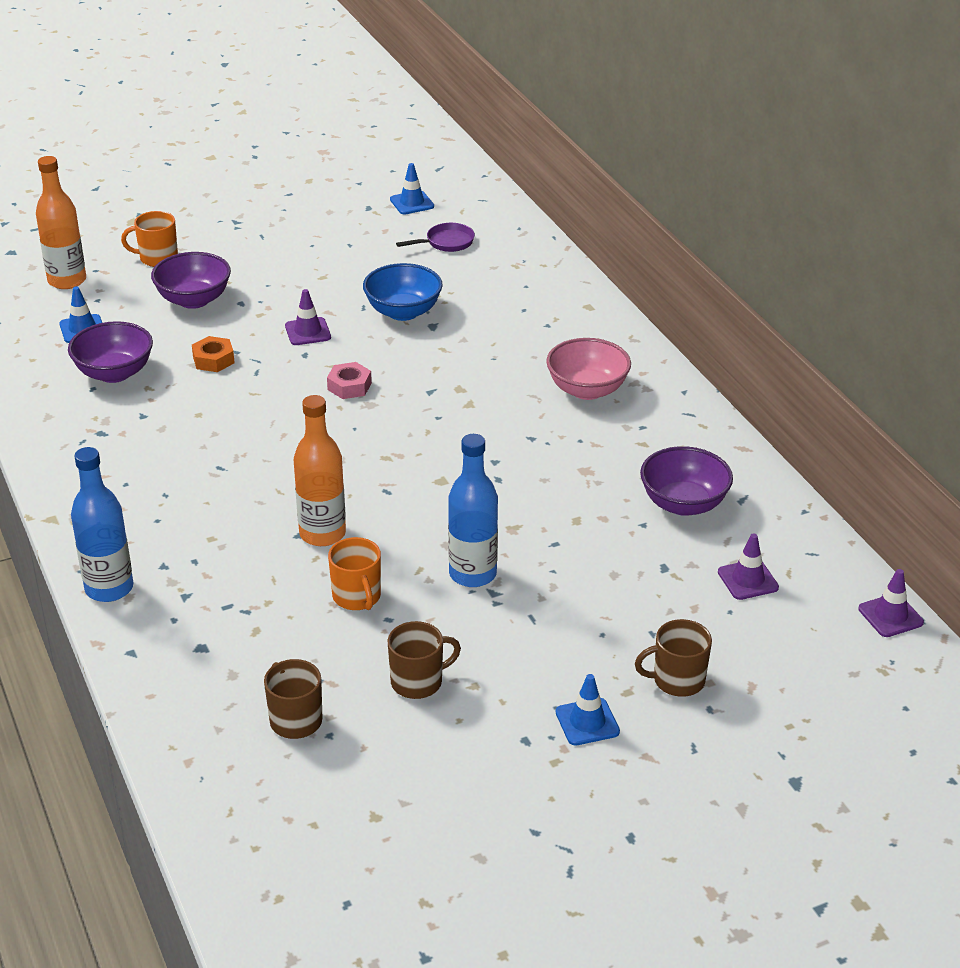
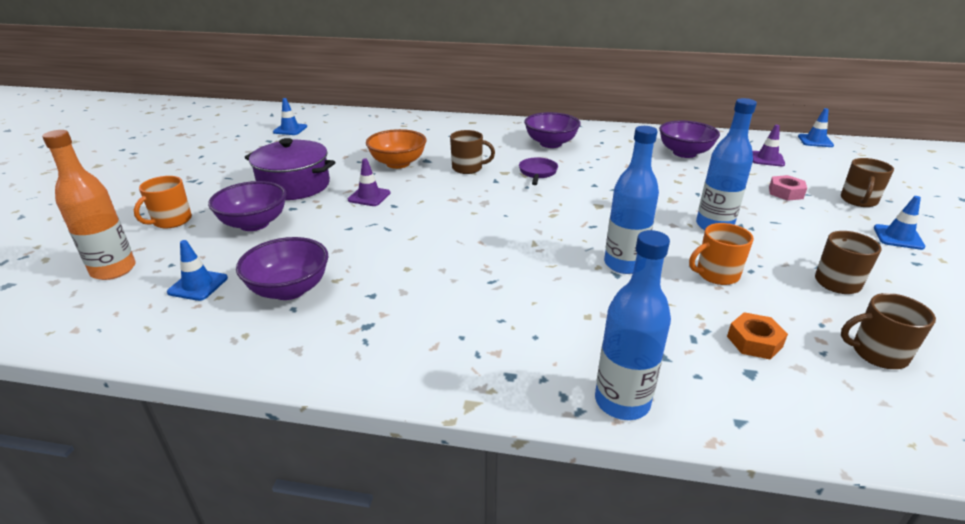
camera: 55 degrees left, 5 degrees down
(213, 360) = (345, 240): orange nut -> orange nut (754, 342)
(285, 279) = (294, 185): none -> purple pot
(322, 534) = (624, 264): orange bottle -> blue bottle
(349, 386) = (454, 202): pink nut -> pink nut (785, 193)
(357, 597) = (716, 274): orange mug -> orange mug turned 150 degrees clockwise
(403, 312) = (398, 163): blue bowl -> orange bowl
(442, 360) = (468, 168): none -> brown mug
(446, 242) = (348, 133): purple pan -> purple pan (537, 173)
(587, 390) = (550, 143): pink bowl -> purple bowl
(890, 616) = (815, 141): purple traffic cone -> blue traffic cone

